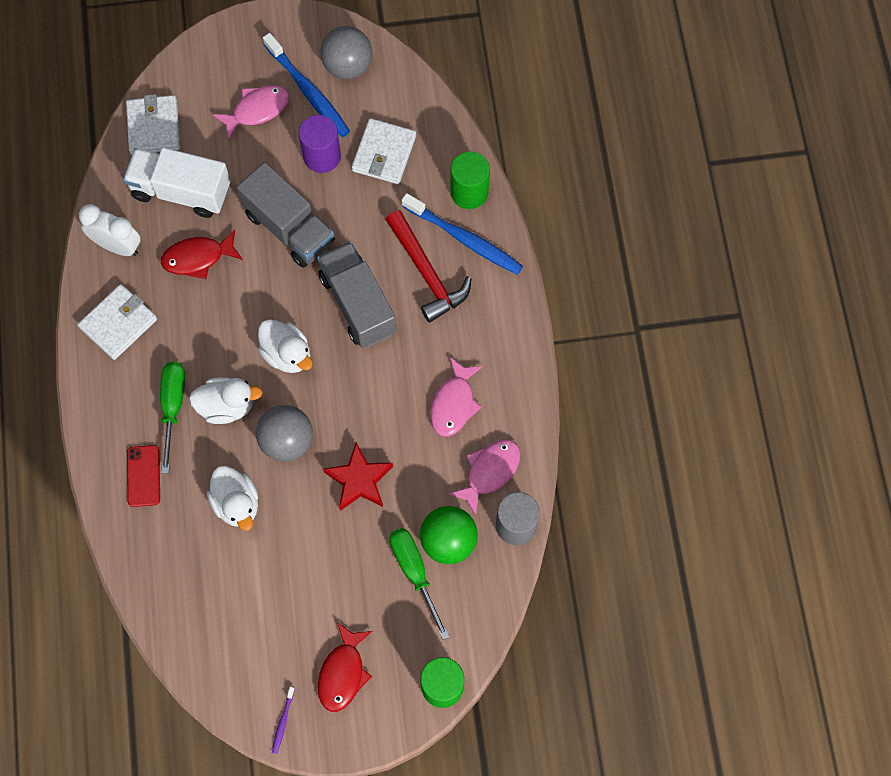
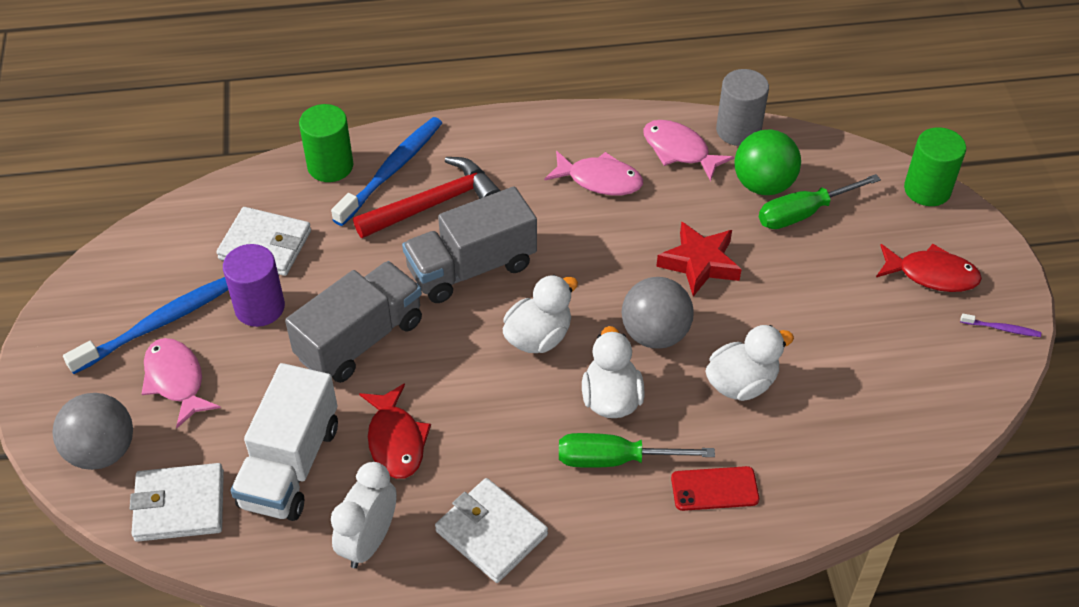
camera: 90 degrees left, 20 degrees down
(347, 66) = (129, 283): grey ball -> grey ball (102, 451)

